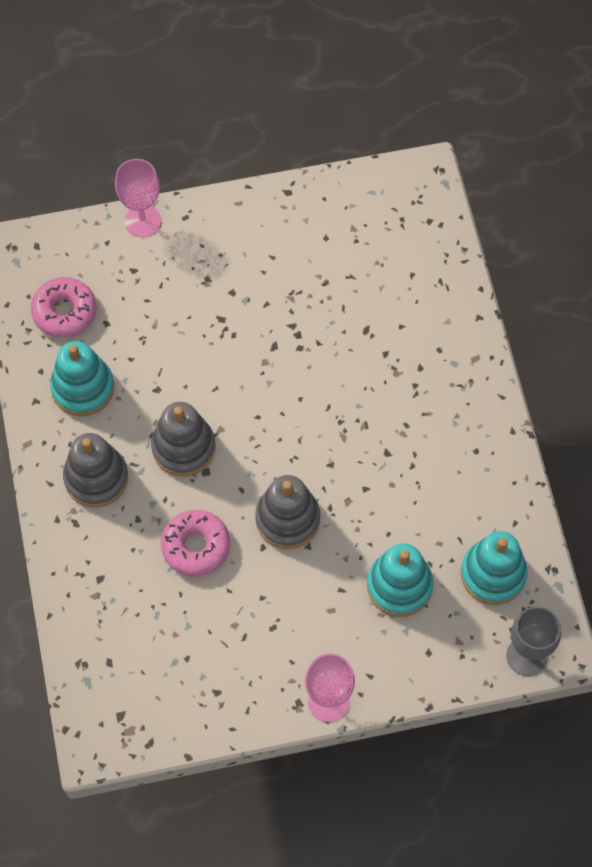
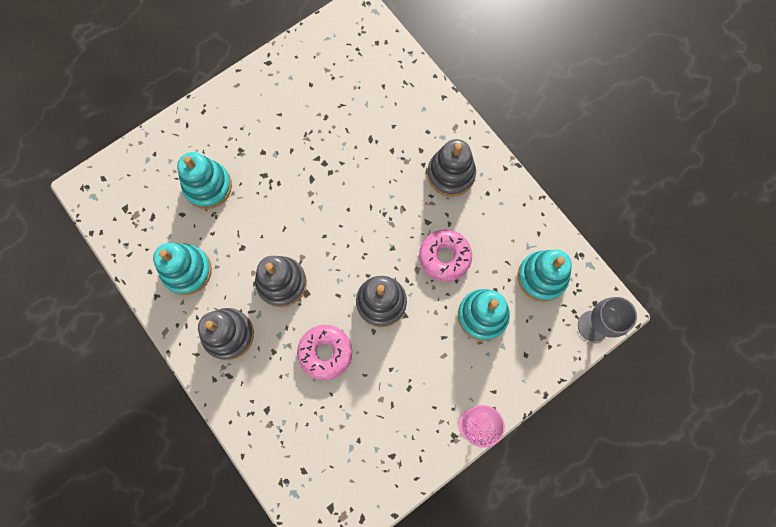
camera: 25 degrees left, 10 degrees up
(64, 312) = (147, 219): pink donut -> pink donut (444, 257)
(142, 221) = (173, 127): pink goblet -> none
(151, 304) = (208, 186): none -> turquoise stacking toy
(442, 410) = (451, 174): none -> grey stacking toy

